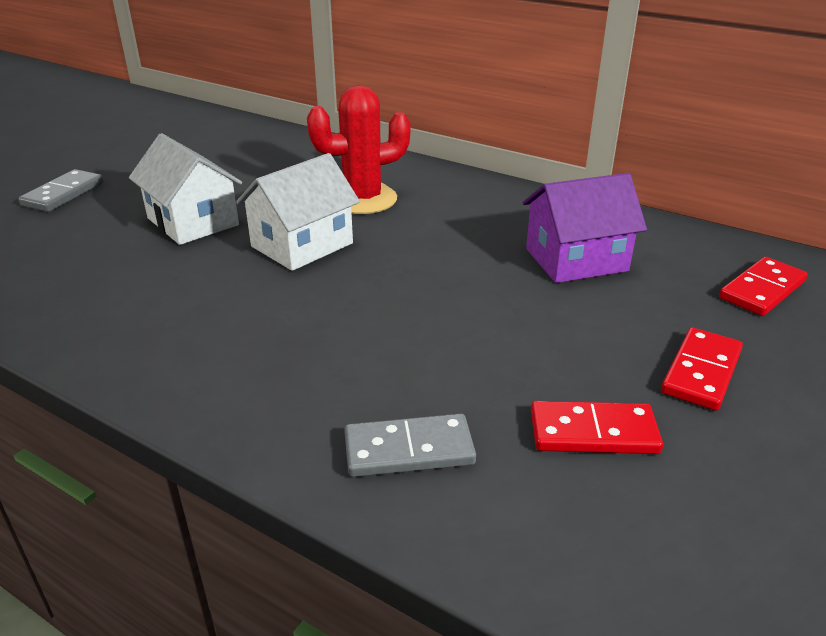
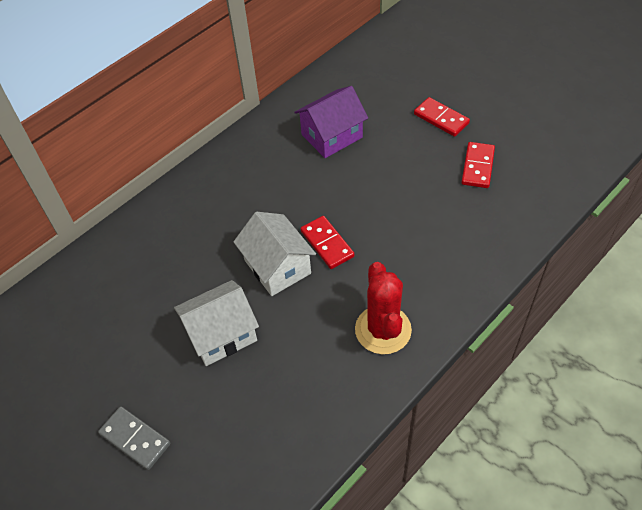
camera: 75 degrees left, 20 degrees up
(363, 199) = (219, 227): red cactus -> red cactus (383, 330)
(409, 450) = (483, 233): grey domino -> none
(576, 260) = (332, 136): purple house -> purple house turned 60 degrees clockwise
(762, 290) = (379, 74): red domino -> red domino (327, 244)

